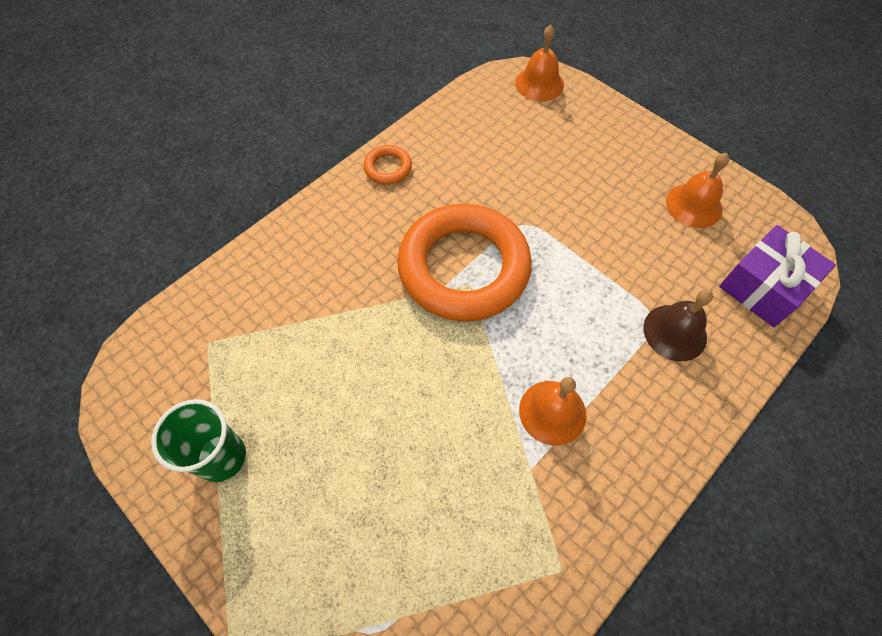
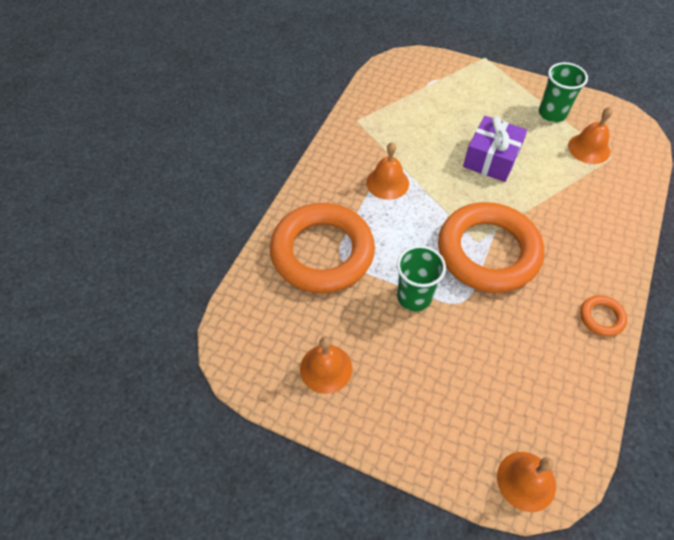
camera: 160 degrees right, 5 degrees down
(224, 369) = (588, 148): none -> orange bell
(576, 244) = (414, 297): none -> green cup
(675, 332) = (322, 252): brown bell -> orange ring
(764, 287) = (259, 307): purple gift -> purple gift (491, 159)

